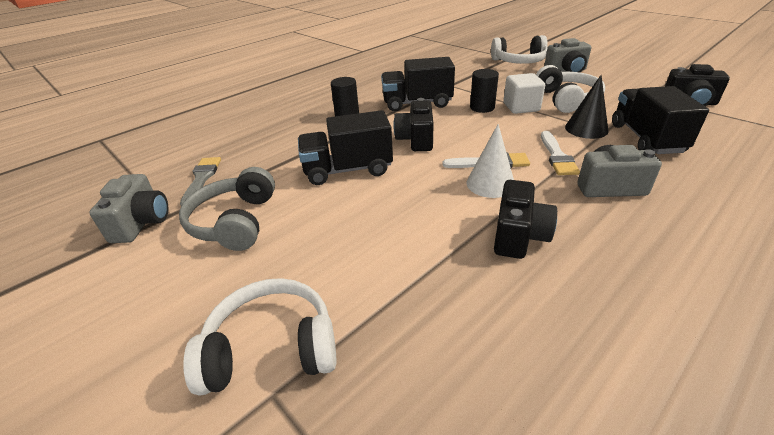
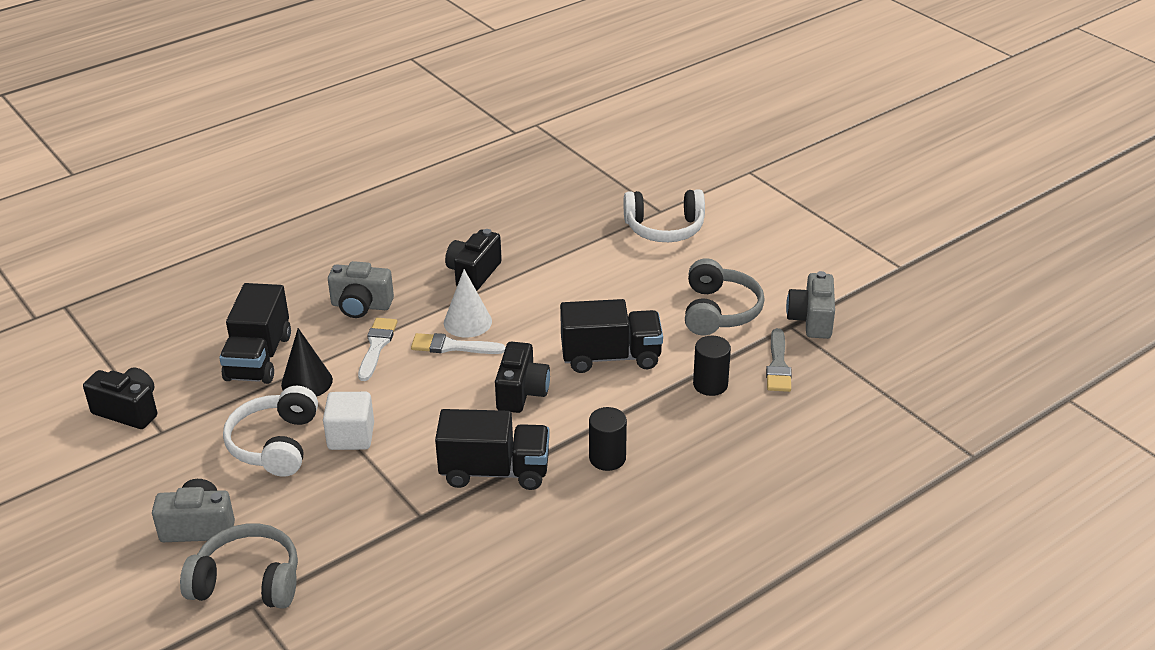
camera: 175 degrees left, 0 degrees up
(482, 107) = (405, 444): black cylinder -> black cylinder (710, 384)
(519, 61) = (248, 581): white headphones -> grey headphones

